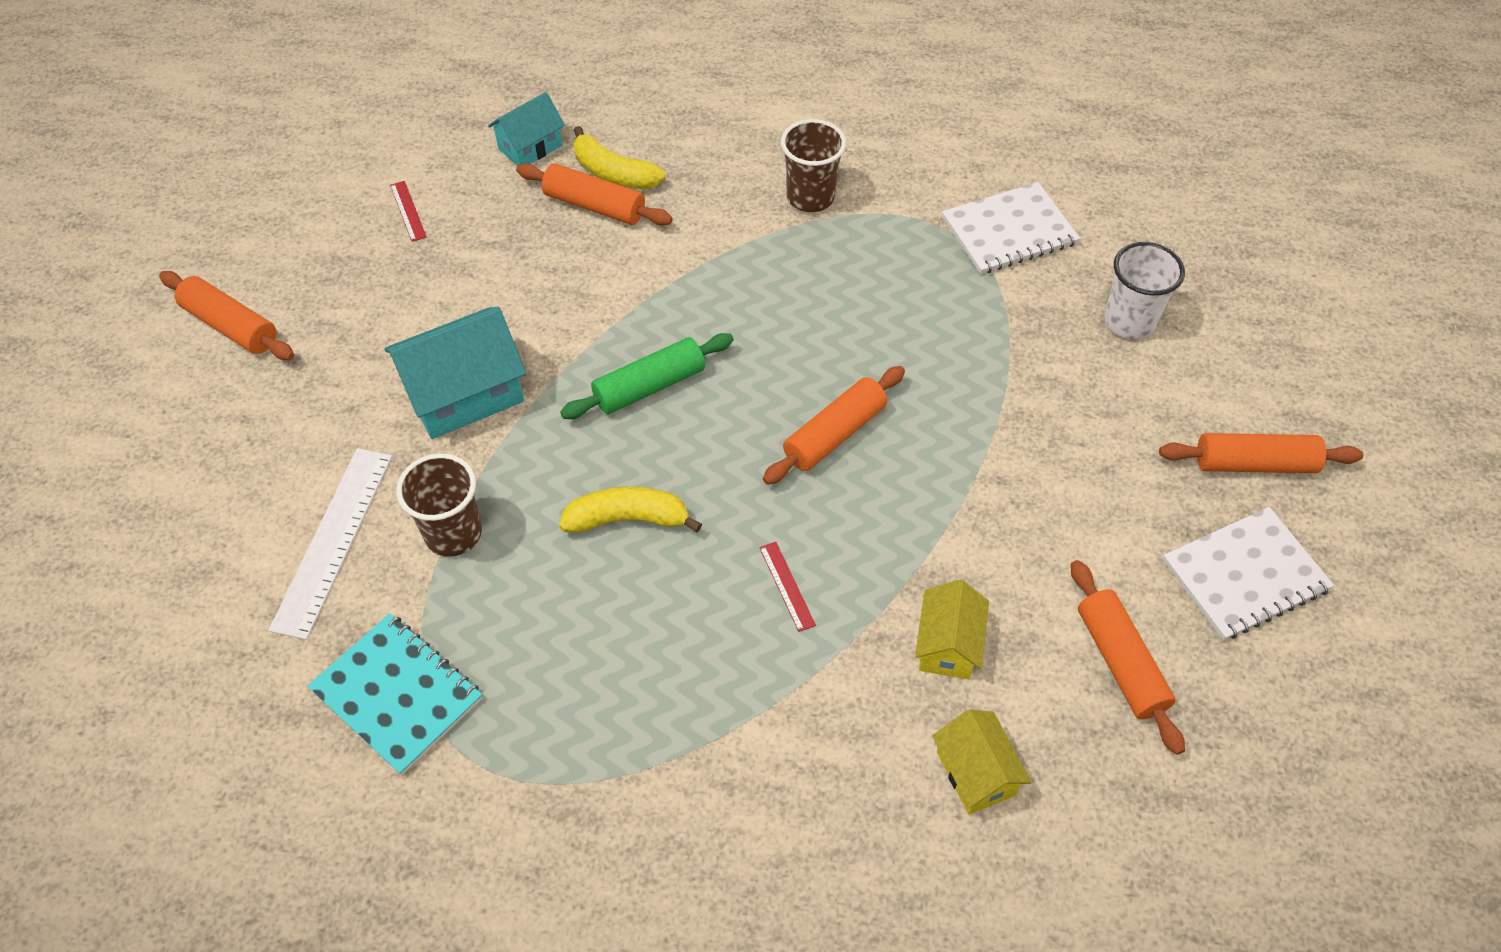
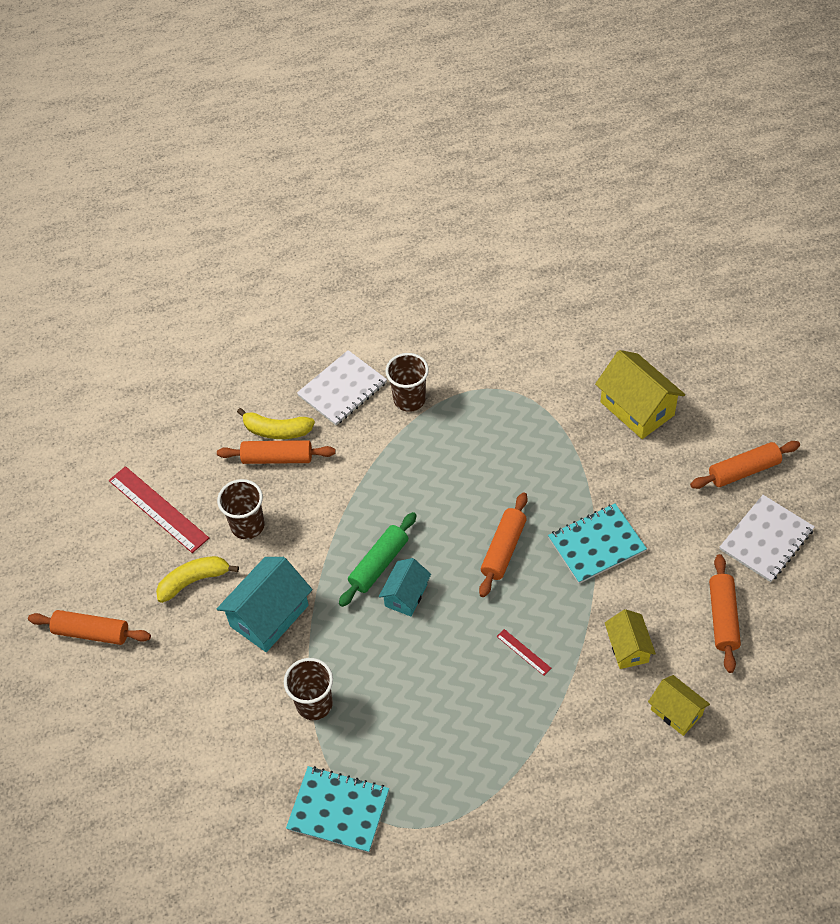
camera: 20 degrees left, 0 degrees up
(333, 540) = (244, 739): white ruler -> none
(408, 211) = (158, 509): red ruler -> red ruler, size x2.16
(506, 272) = (247, 525): none -> brown cup
(530, 147) = (211, 433): turquoise house -> turquoise house (406, 595)
(628, 519) = (412, 651): yellow banana -> yellow banana (194, 581)
(975, 480) = (596, 544): none -> turquoise notebook
(1009, 231) = (540, 376): white notebook -> white notebook (342, 389)
(1120, 662) = (723, 617): orange rolling pin -> orange rolling pin turned 45 degrees clockwise
(1129, 321) = (637, 408): white cup -> yellow house

